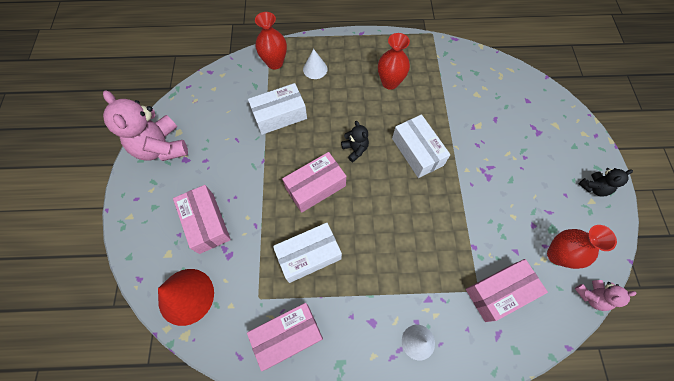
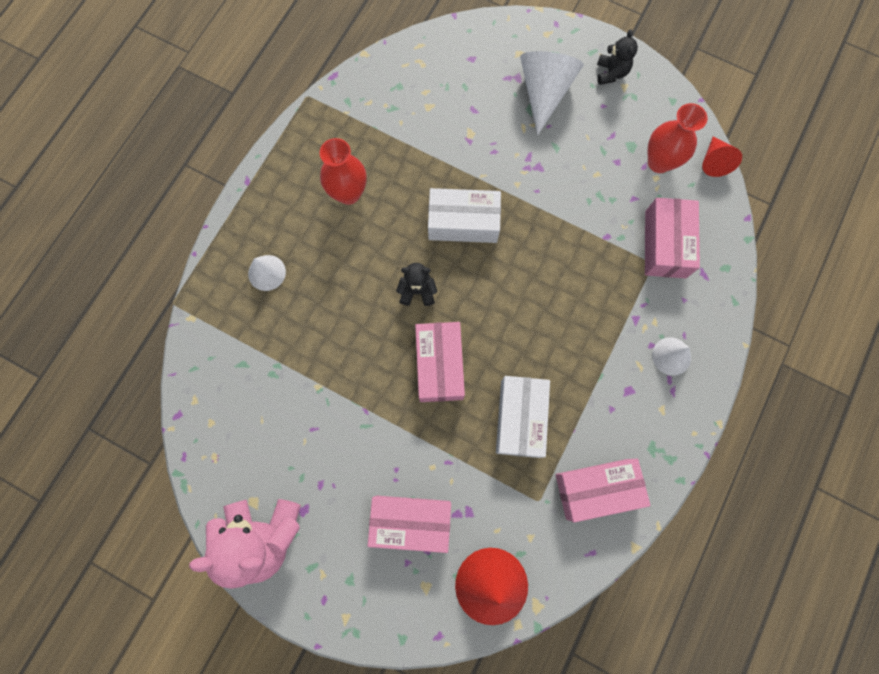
camera: 60 degrees left, 10 degrees up
(275, 63) = (221, 319): red vase -> none
(279, 115) = (311, 356): white box -> none
(288, 336) = (596, 488): pink box -> pink box turned 75 degrees clockwise
(542, 153) = (544, 92): none -> white cone
(591, 296) = (714, 161): pink teddy bear -> red cone

